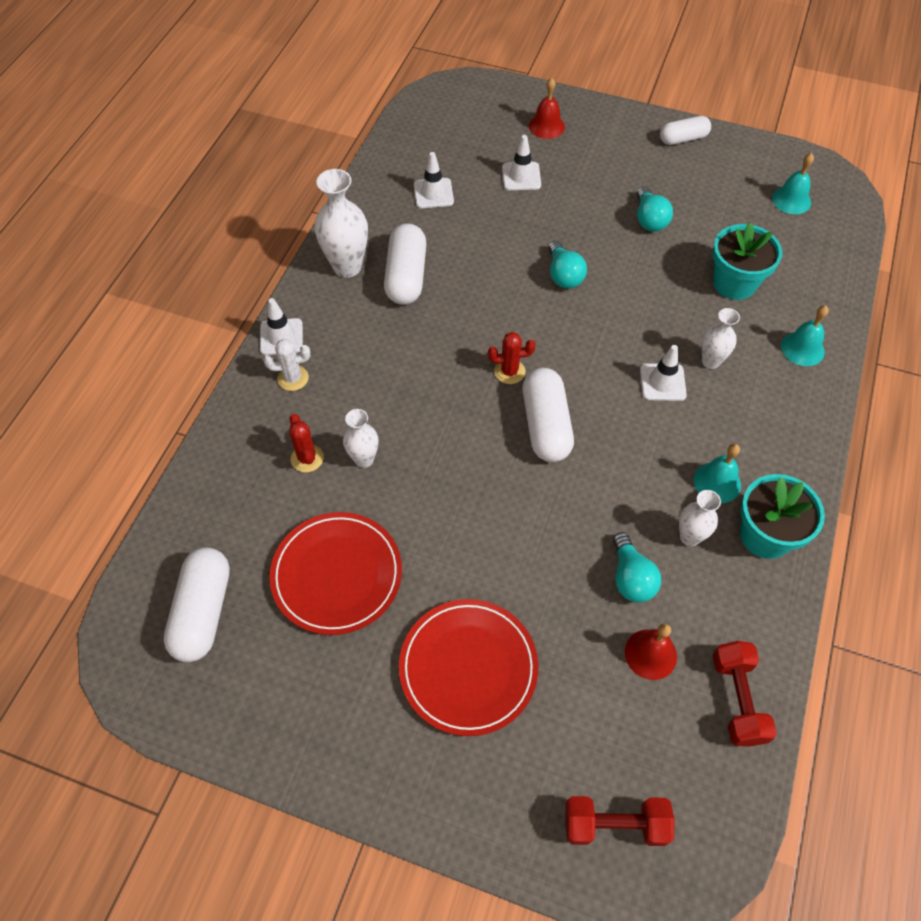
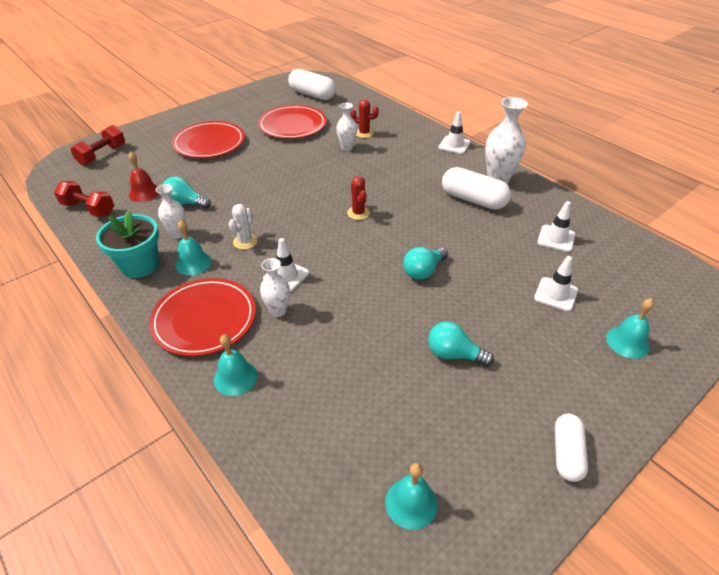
camera: 120 degrees right, 15 degrees down
(293, 378) = (420, 141): white cactus -> white cactus (245, 242)
(509, 371) = (358, 213): red cactus -> red cactus turned 45 degrees counterclockwise
(546, 126) = (627, 342): red bell -> turquoise bell
(546, 425) = (306, 212): white capsule -> none
(563, 275) = (423, 271): turquoise light bulb -> turquoise light bulb turned 60 degrees counterclockwise
(734, 283) = (338, 373): turquoise flower pot -> none
(772, 414) = (204, 319): none -> red plate

